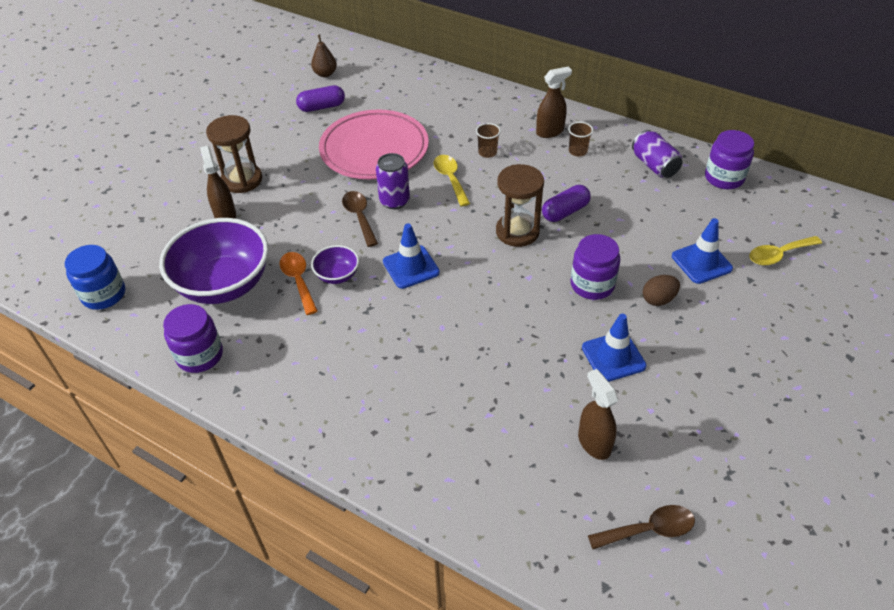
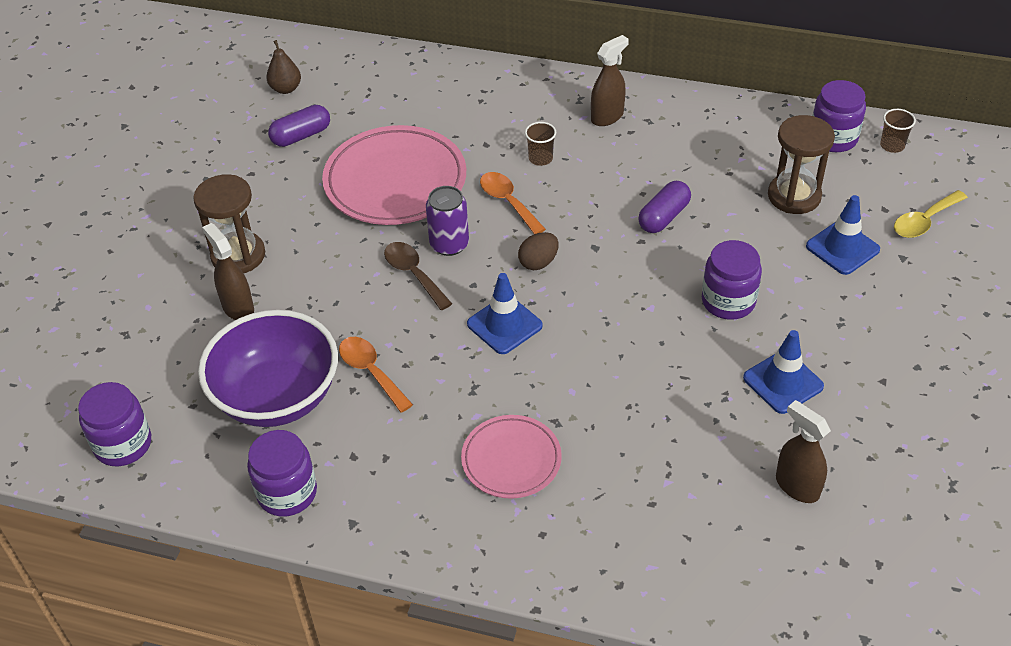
camera: 15 degrees left, 0 degrees up
(104, 294) = (123, 444): blue jar -> purple jar
(337, 275) = (417, 354): purple bowl -> none
(374, 369) = (511, 460): none -> pink plate
(450, 179) = (508, 202): yellow spoon -> orange spoon
(517, 231) = (616, 253): brown hourglass -> brown hourglass (794, 196)
(577, 151) = (650, 136): brown cup -> brown cup (892, 145)
(649, 530) = (889, 567): brown spoon -> none
(654, 165) = (747, 137): purple can -> none
(658, 299) = (809, 303): brown egg -> brown egg (538, 262)

